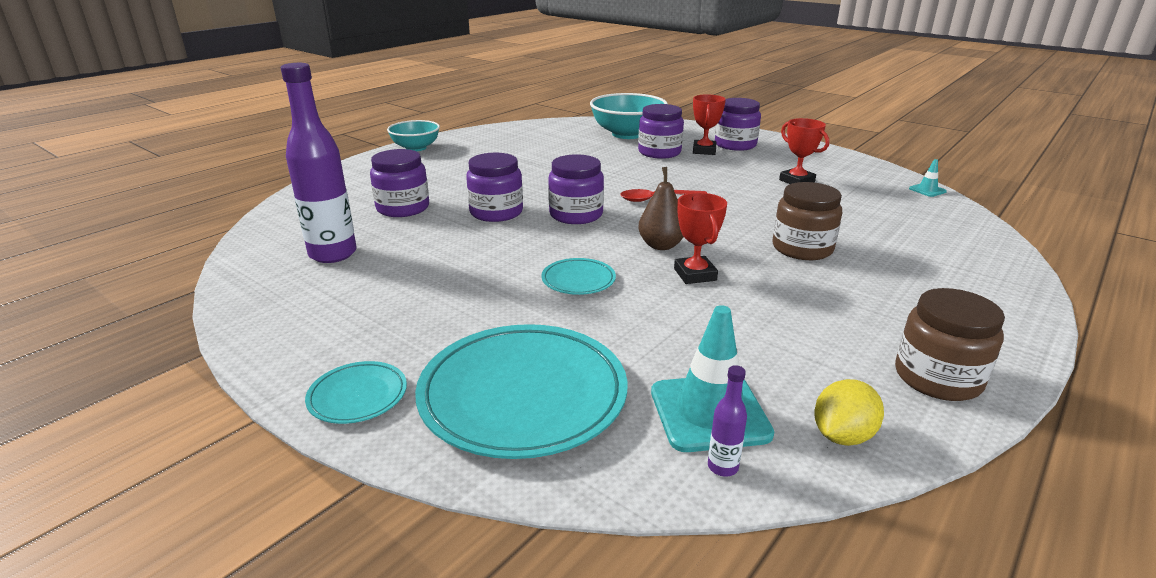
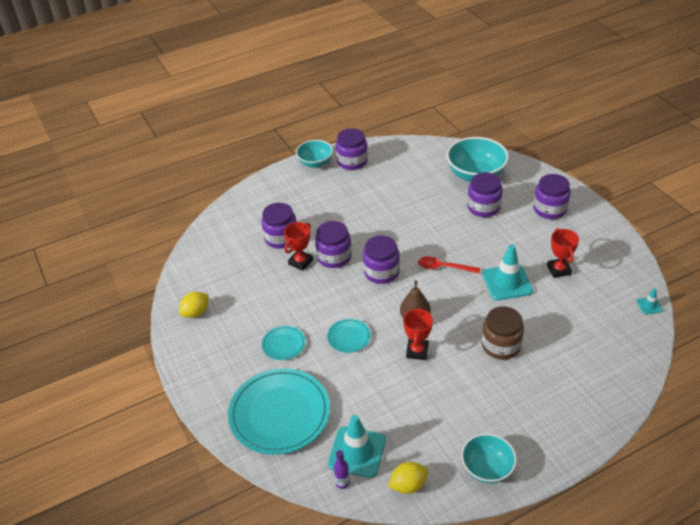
camera: 25 degrees right, 15 degrees up
(287, 301) = (196, 312): none -> yellow lemon
(333, 254) = (228, 276): purple bottle -> none
(358, 396) = (209, 391): turquoise plate -> turquoise plate (283, 344)
(465, 142) = (352, 161): none -> purple jar
(704, 151) = (519, 212): red trophy -> red trophy (300, 262)
(748, 198) = (507, 282): none -> turquoise traffic cone
(937, 378) = (487, 468): brown jar -> turquoise bowl

